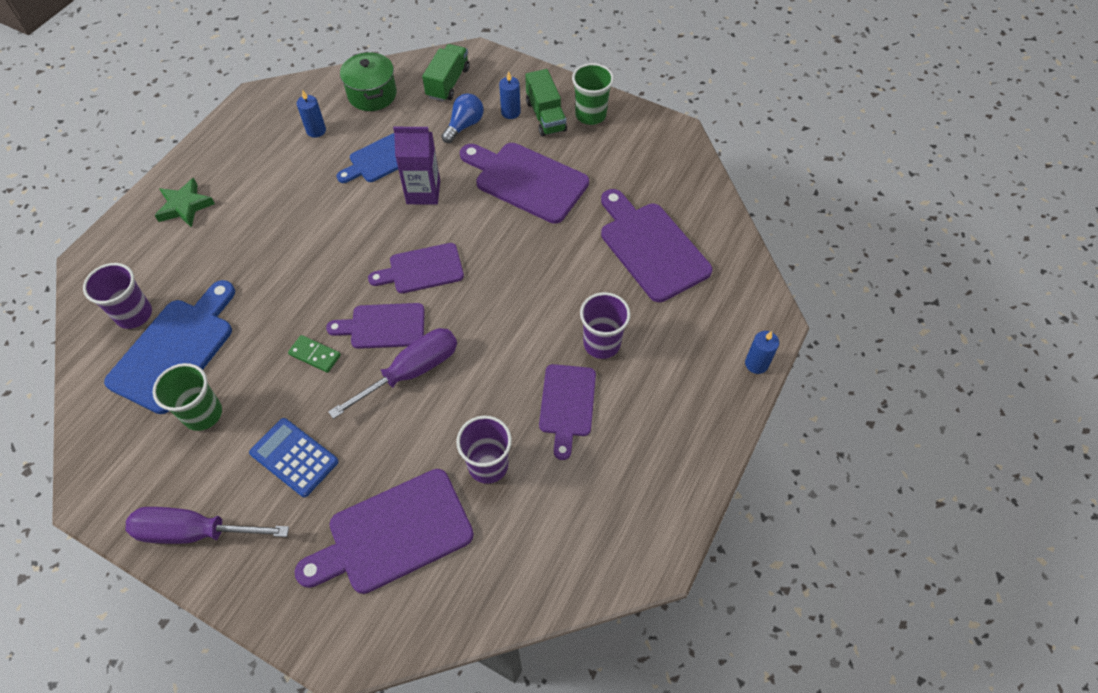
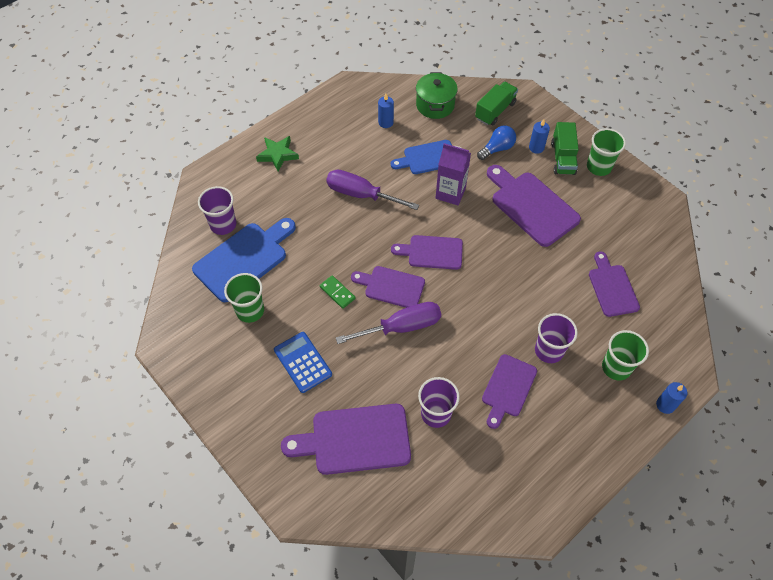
camera: 20 degrees right, 0 degrees up
(194, 532) = (223, 391): purple screwdriver -> purple screwdriver (361, 194)
(651, 247) = (612, 287): purple cutting board -> purple cutting board, size x0.64
(686, 338) = (616, 367): none -> green cup

